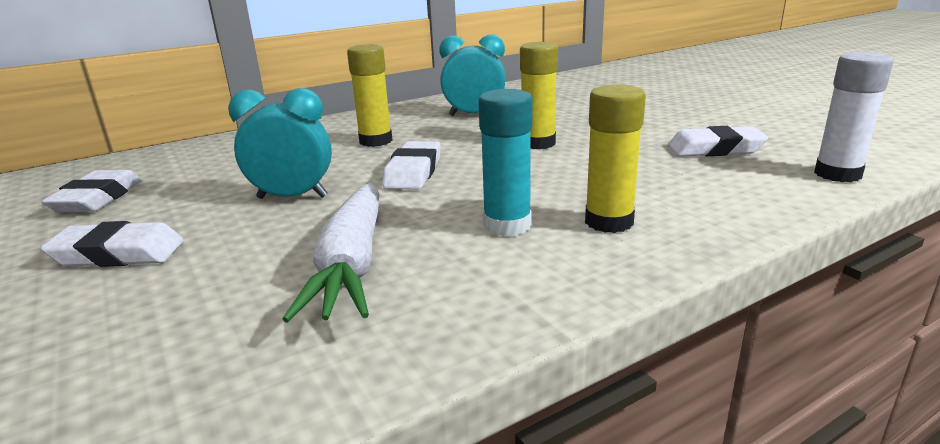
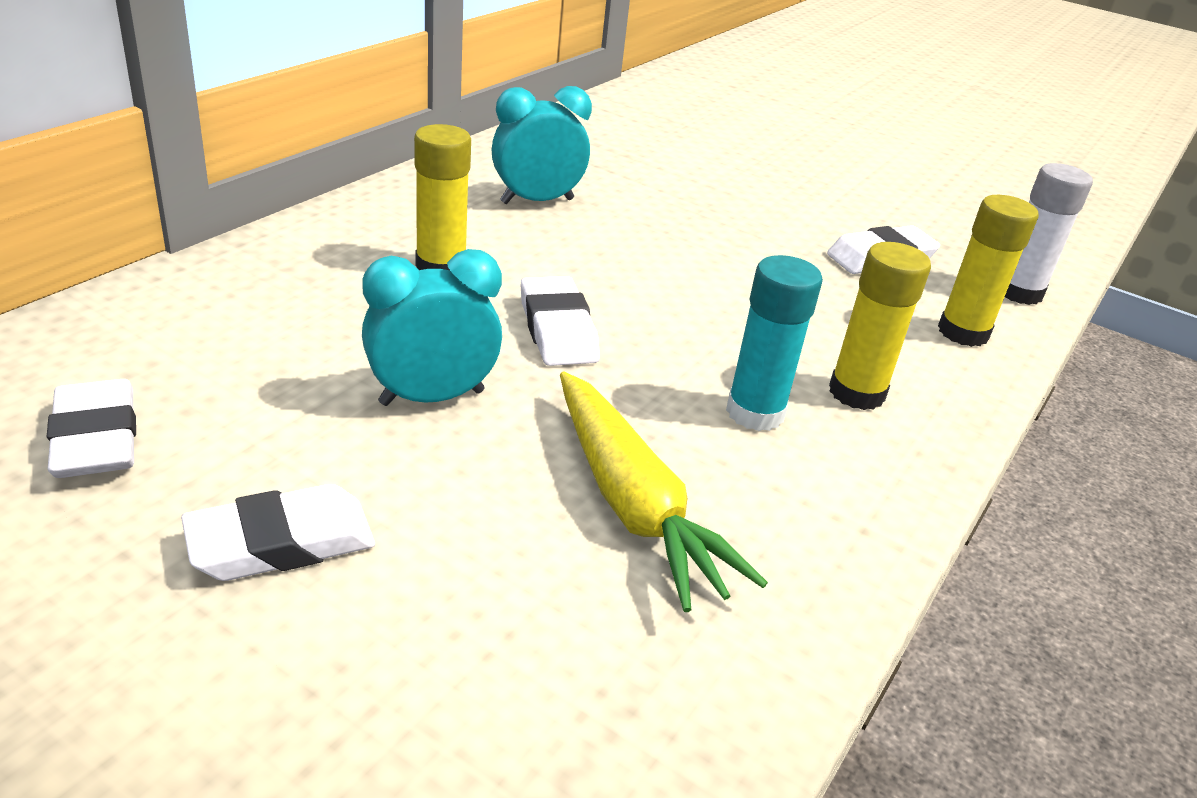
camera: 30 degrees left, 10 degrees up
(352, 265) = (633, 505): white carrot -> yellow carrot
(538, 143) = (673, 259): yellow glue stick -> yellow glue stick (963, 332)

